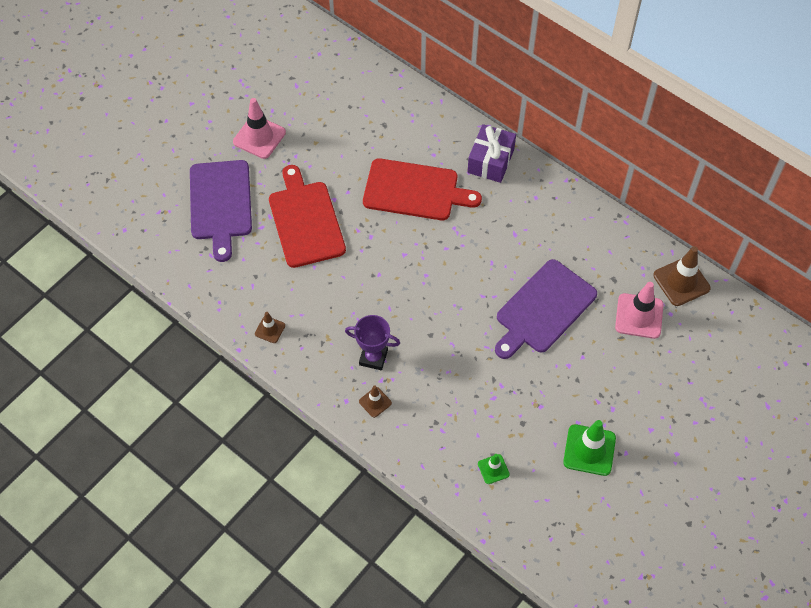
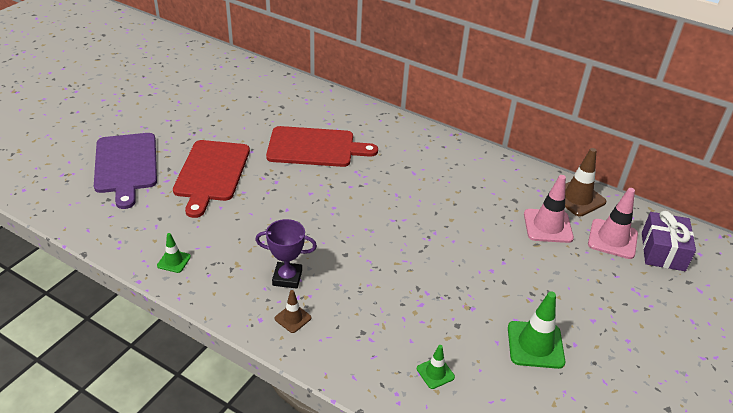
camera: 10 degrees left, 20 degrees down
(259, 137) = (166, 118): pink traffic cone -> pink traffic cone (612, 239)
(270, 329) = (174, 261): brown traffic cone -> green traffic cone
(305, 220) = (211, 173): red cutting board -> red cutting board turned 150 degrees counterclockwise
(490, 161) = (381, 125): purple gift -> purple gift (662, 251)
(543, 309) = (454, 226): purple cutting board -> none

